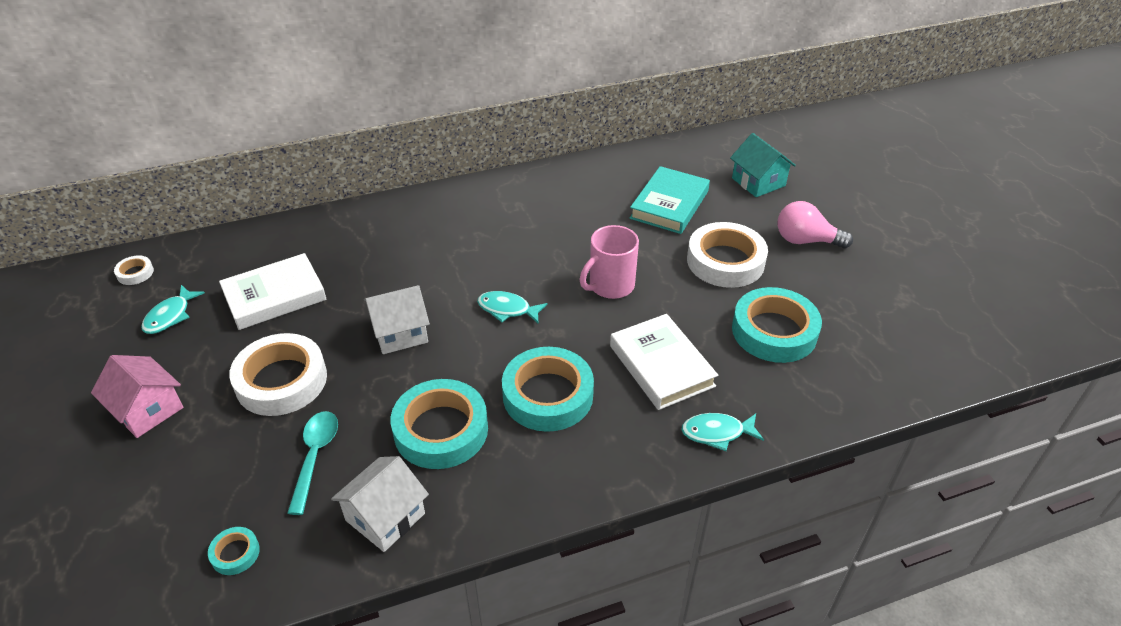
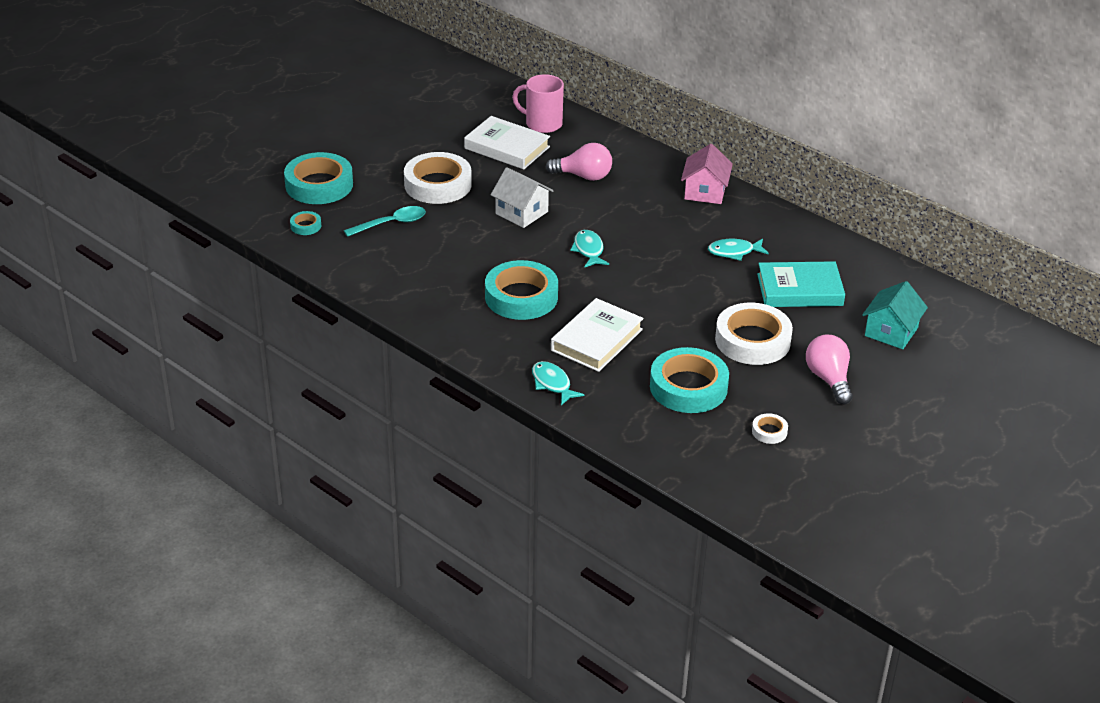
camera: 60 degrees right, 5 degrees down
(135, 273) = (475, 85): white tape -> white tape (769, 431)
(147, 410) = (374, 148): pink house -> pink house (705, 192)
(170, 316) = (452, 117): turquoise fish -> turquoise fish (734, 252)
(382, 262) = (583, 176): none -> pink light bulb
(385, 517) = (370, 268): white house -> none
(441, 430) = (452, 263): turquoise tape -> turquoise tape (319, 185)
(610, 286) = (662, 289): pink mug -> pink mug (542, 124)

